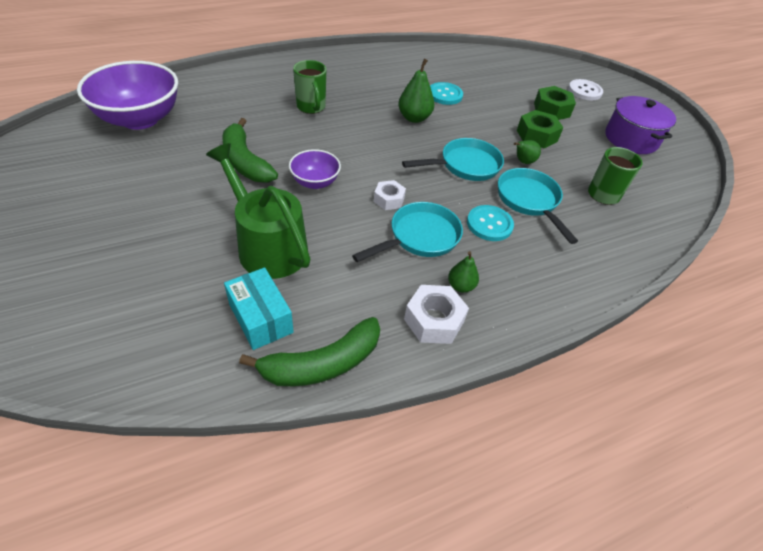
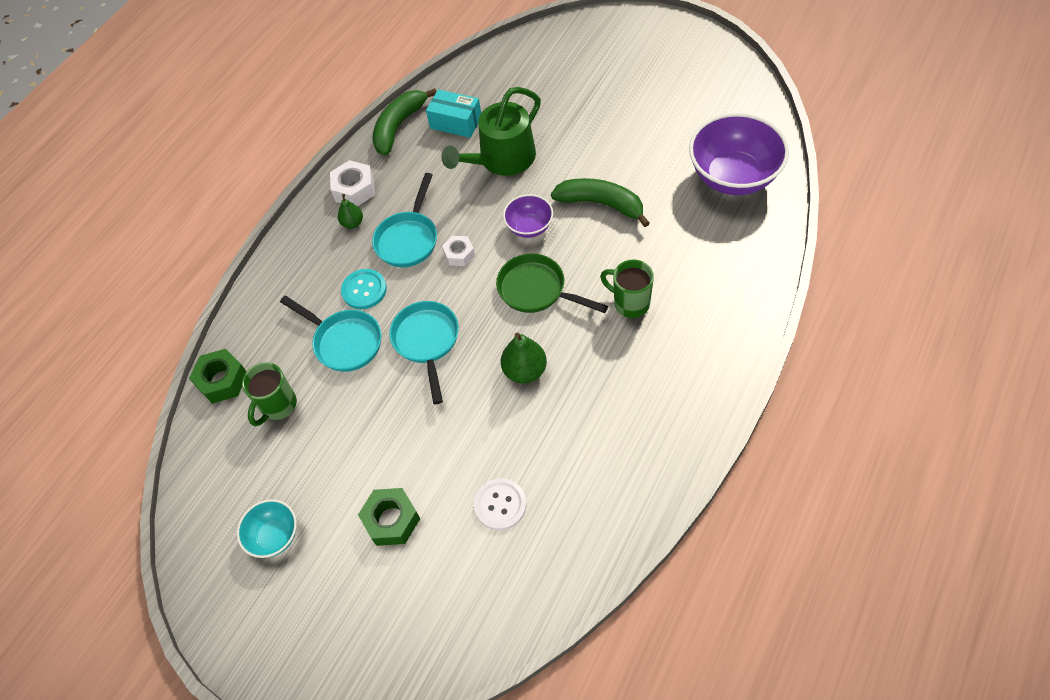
camera: 155 degrees right, 10 degrees up
(268, 246) = (502, 159): green watering can -> green watering can turned 120 degrees clockwise
(359, 146) = (536, 290): none -> green pan
(445, 95) = (528, 441): turquoise button -> none
(465, 165) = (427, 342): turquoise pan -> turquoise pan turned 135 degrees clockwise
(523, 161) = (376, 392): green pear -> none
(536, 135) = (384, 449): green nut -> green nut (222, 380)
(584, 91) = (369, 612): white button -> white button (500, 505)
(631, 139) = (274, 536): purple pot -> turquoise bowl

